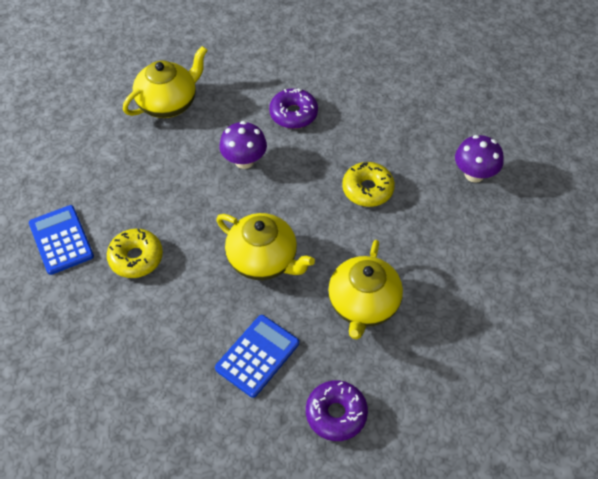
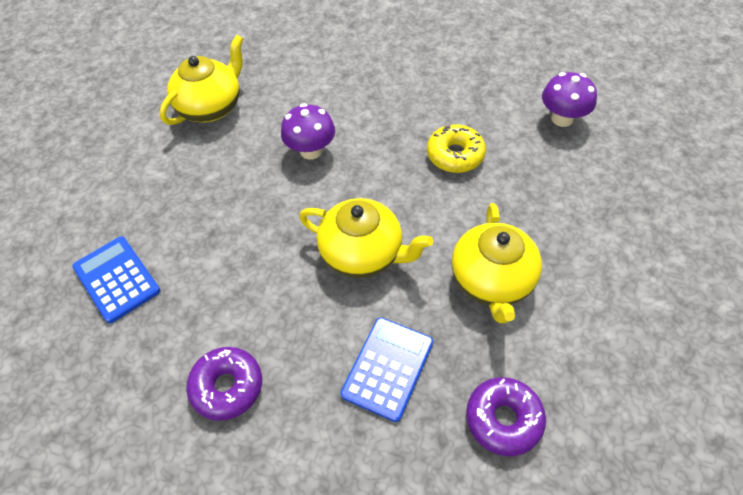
camera: 10 degrees left, 0 degrees up
(136, 258) = (212, 282): yellow donut -> none
(293, 114) = (351, 94): purple donut -> purple donut (227, 387)

